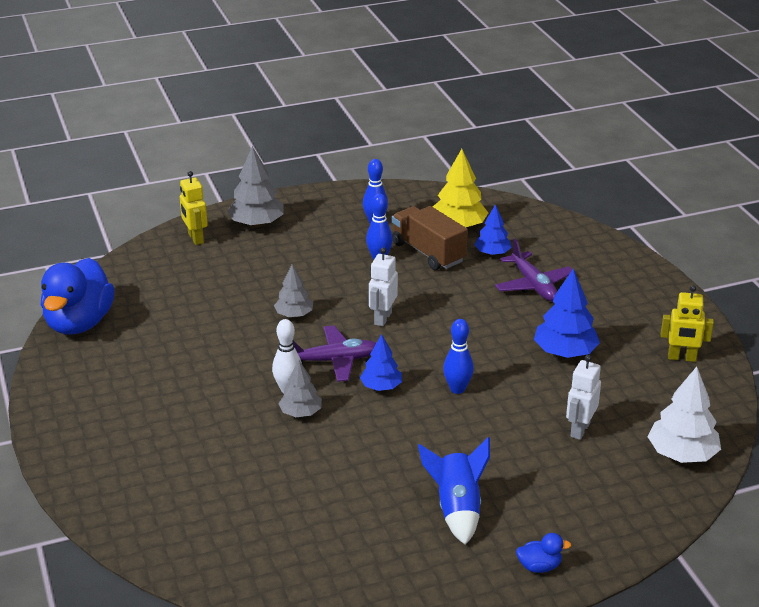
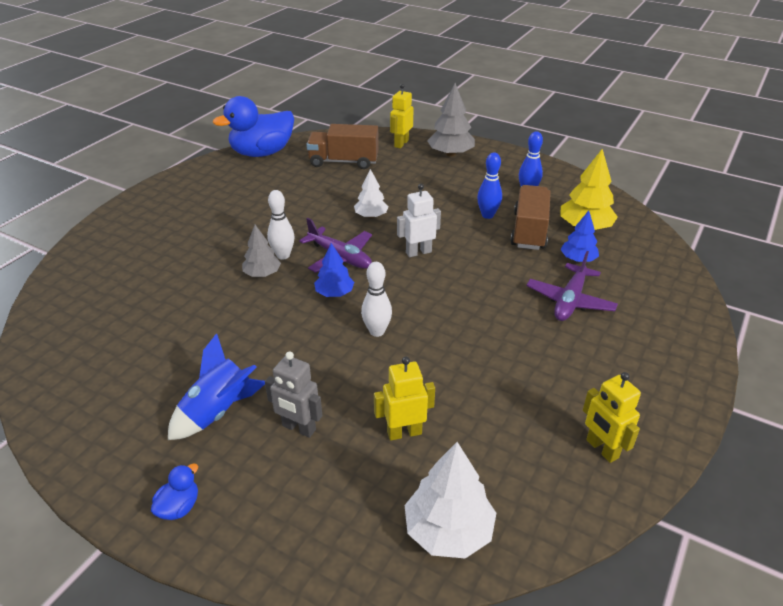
camera: 50 degrees right, 5 degrees up
(177, 285) = (343, 162): none -> brown truck
(294, 315) = (371, 216): grey tree -> white tree
(457, 389) = (377, 331): blue bowling pin -> white bowling pin
(521, 476) = (298, 428): none -> grey robot
(539, 566) = (179, 507): blue duck -> blue duck turned 105 degrees counterclockwise
(565, 352) = (503, 366): blue tree -> none
(579, 430) = (404, 432): white robot -> yellow robot

